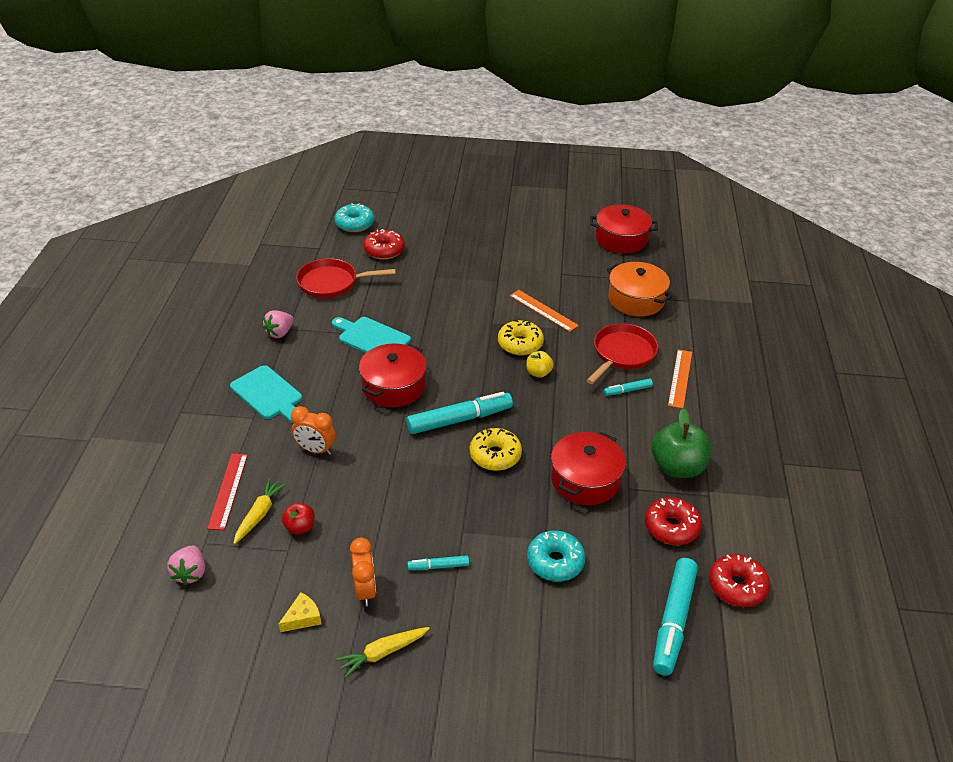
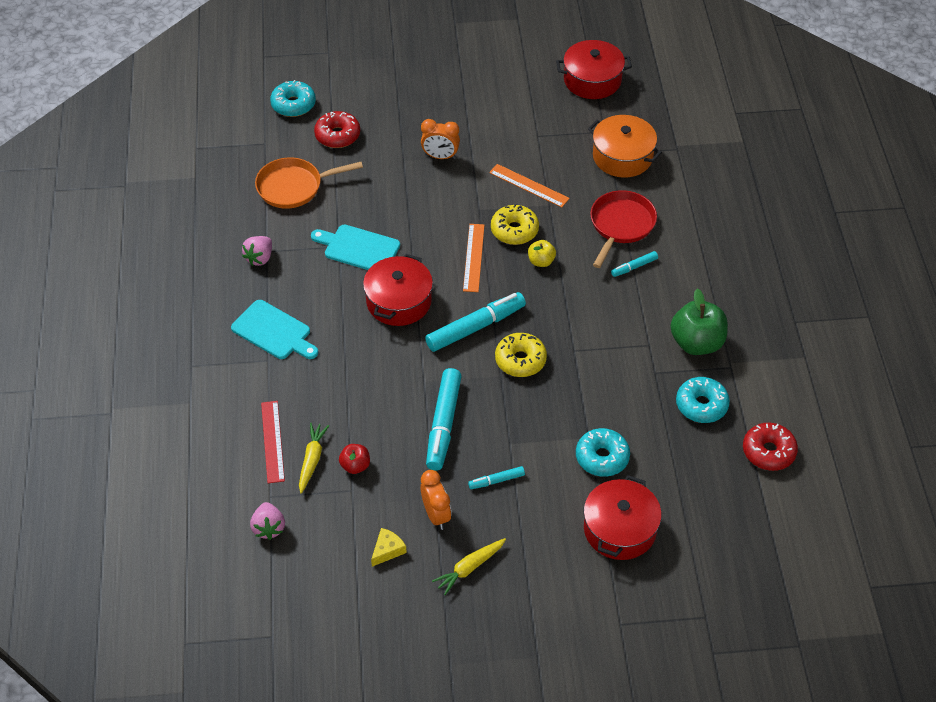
camera: 10 degrees left, 10 degrees up
(315, 450) = (343, 384): orange clock -> orange clock (440, 157)
(332, 283) = (294, 187): red pan -> orange pan
(585, 480) = (612, 371): red pot -> red pot (620, 529)
(671, 527) = (701, 405): red donut -> turquoise donut
(673, 621) = (717, 493): turquoise marker -> turquoise marker (443, 424)
(680, 378) = (683, 244): orange ruler -> orange ruler (474, 257)

